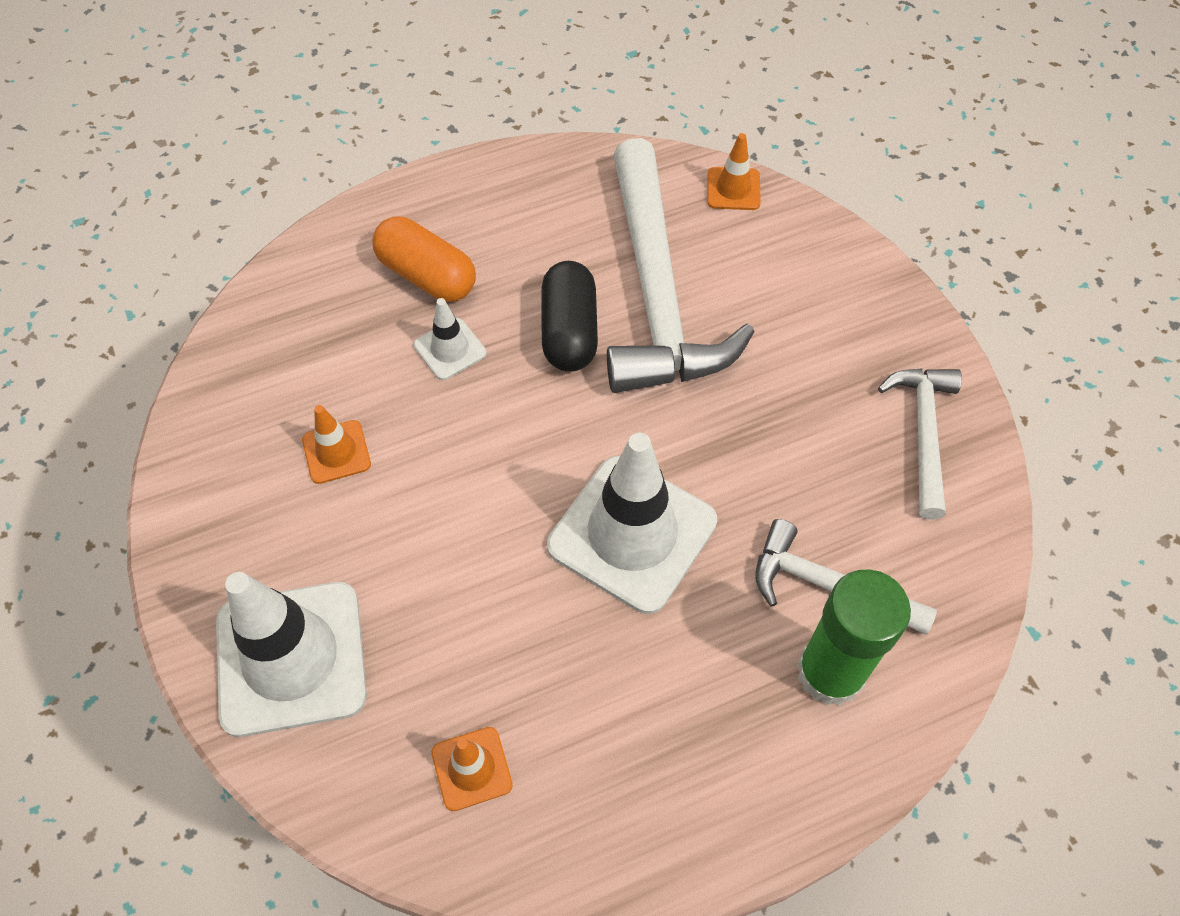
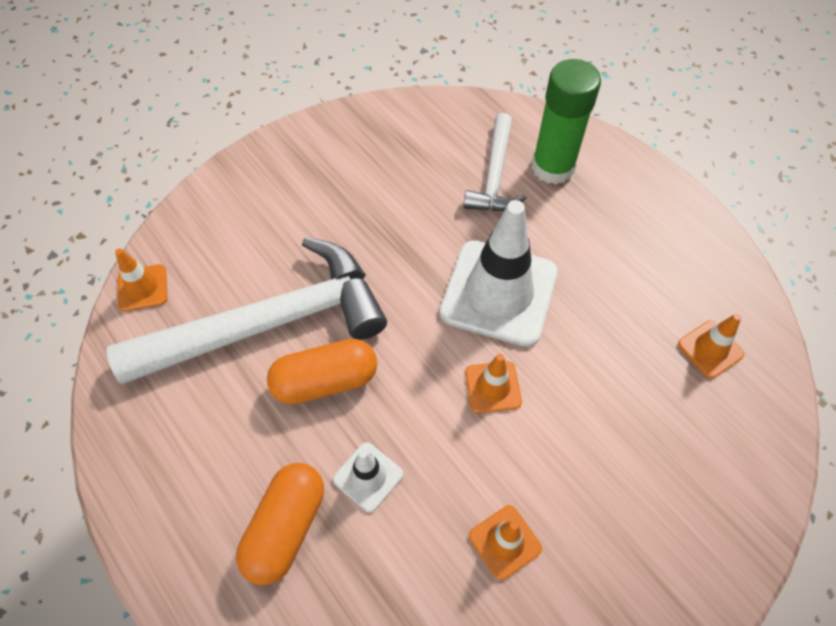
camera: 105 degrees left, 0 degrees up
(291, 658) = (697, 505): white traffic cone -> none
(507, 490) = (493, 387): none -> orange traffic cone
(569, 331) = (325, 381): black capsule -> orange capsule
(923, 434) = (362, 140): white hammer -> none

